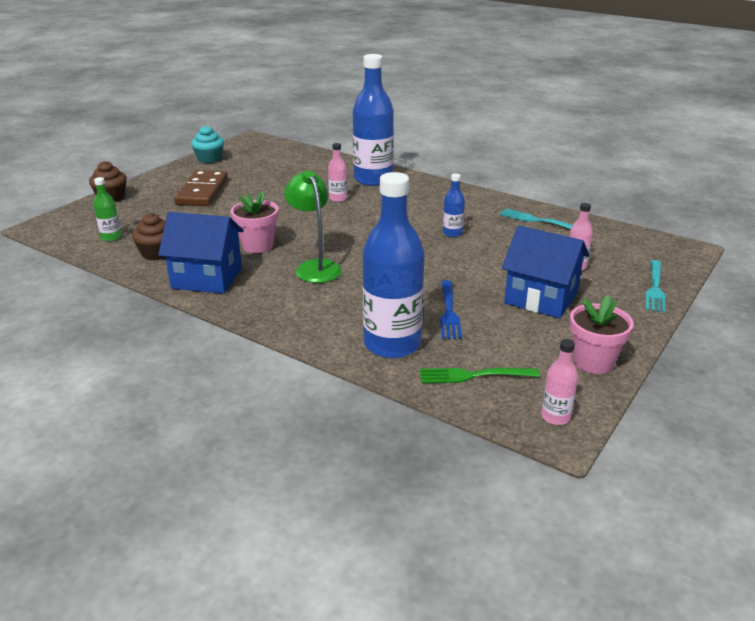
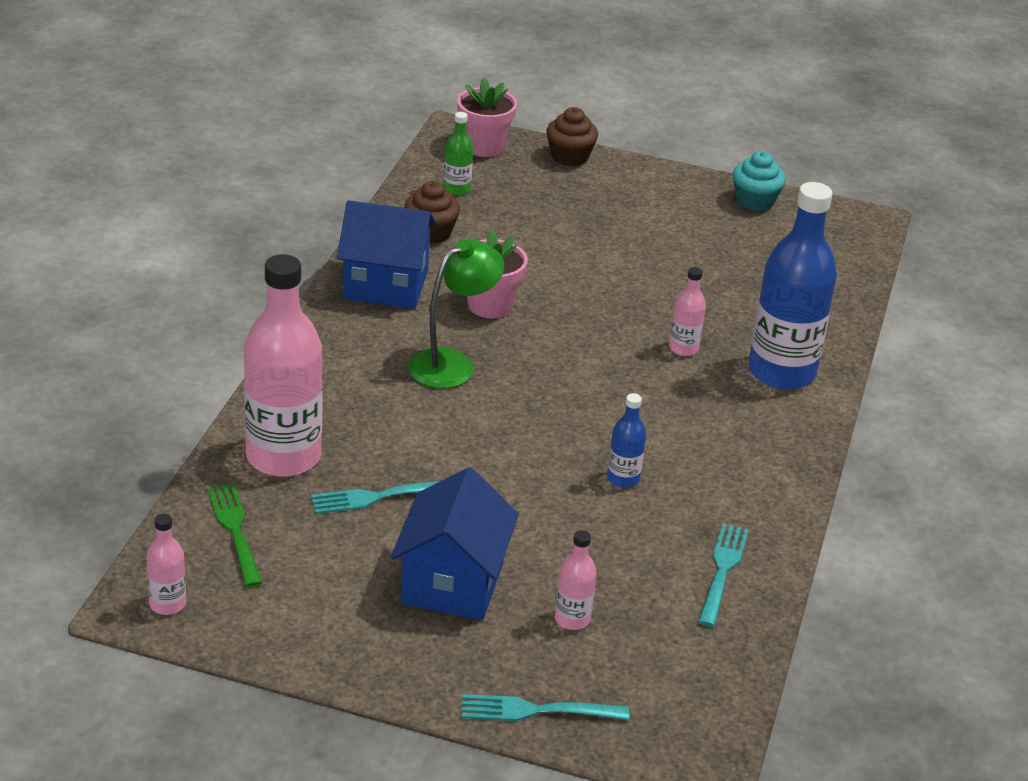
camera: 70 degrees right, 5 degrees up
(202, 191) = (632, 222): brown domino -> none
(207, 278) = (385, 285): blue house -> blue house turned 75 degrees counterclockwise
(392, 344) = (283, 457): blue bottle -> pink bottle
(448, 311) = (380, 496): blue fork -> turquoise fork
(593, 362) = (297, 637): pink flower pot -> pink flower pot (484, 146)

